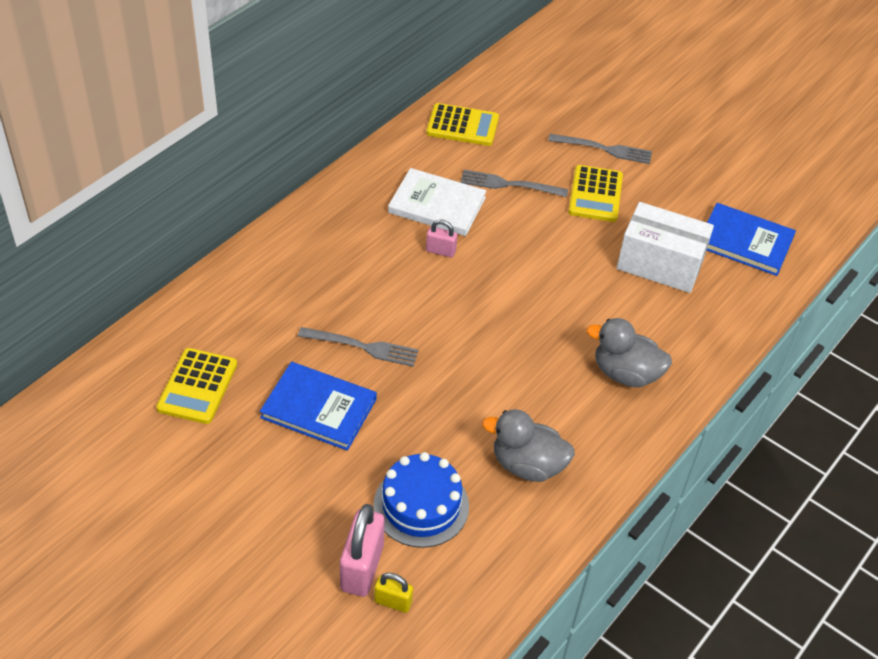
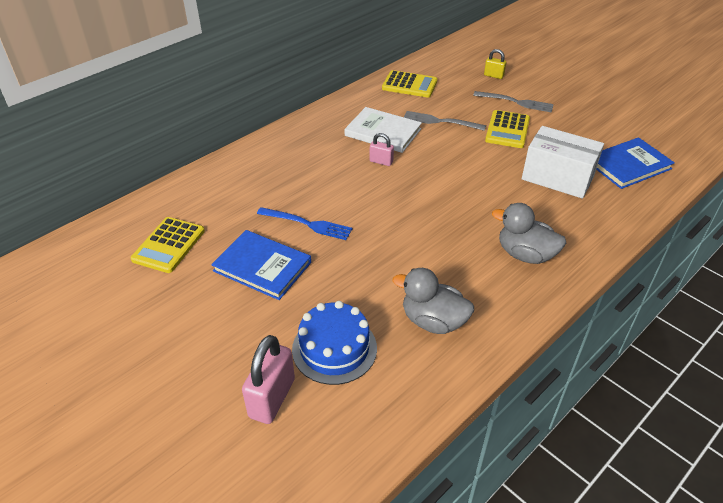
camera: 10 degrees right, 5 degrees down
(363, 347) = (308, 224): grey fork -> blue fork
(393, 602) = (294, 431): yellow padlock -> yellow padlock (493, 76)
(745, 242) = (628, 165): blue book -> blue book turned 60 degrees counterclockwise

